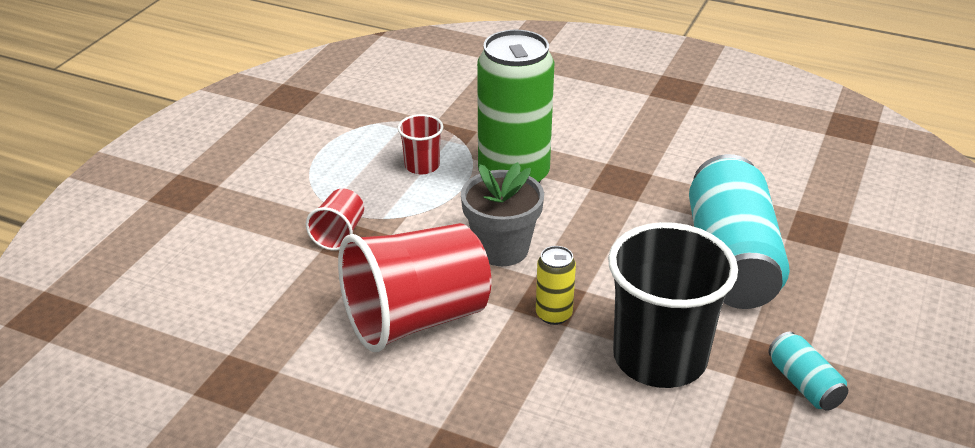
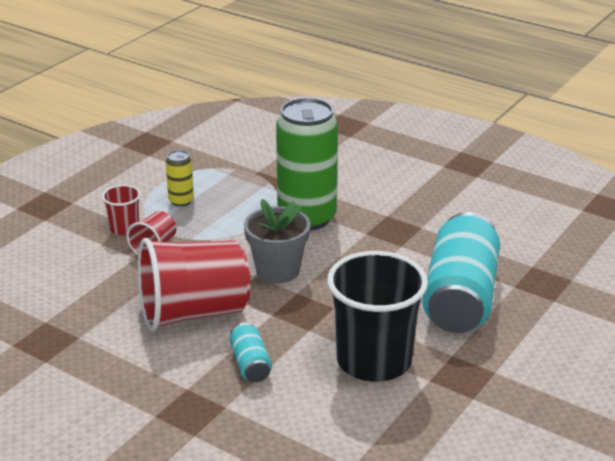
camera: 10 degrees right, 5 degrees down
(422, 166) = (236, 203): red cup -> red cup (124, 228)
(554, 314) = (301, 321): yellow can -> yellow can (181, 201)
(804, 384) = (482, 392): turquoise can -> turquoise can (250, 364)

